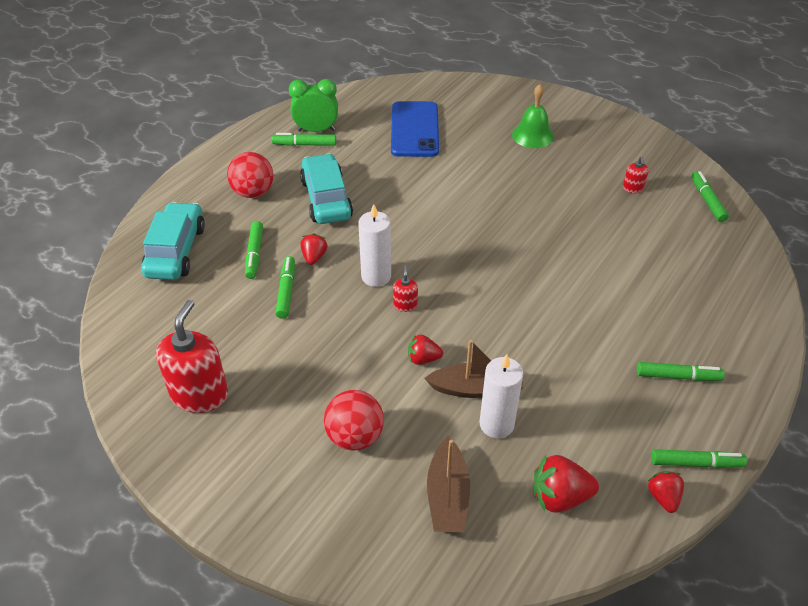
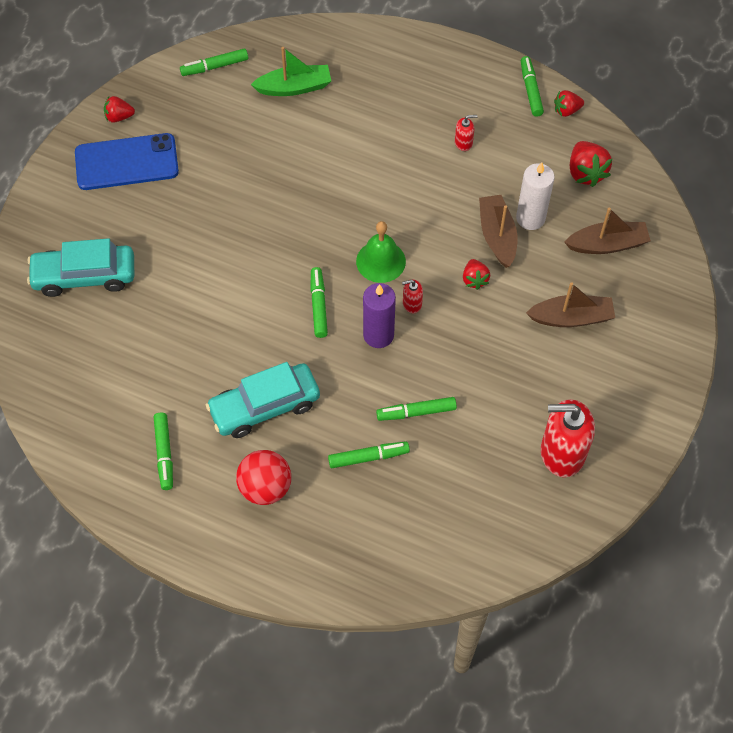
camera: 100 degrees left, 15 degrees up
(176, 251) = (379, 540): turquoise car -> turquoise car (84, 276)
(314, 257) = (361, 398): red strawberry -> red strawberry (119, 117)
(316, 130) = (133, 447): green clock -> none
(355, 436) = (571, 317): red ball -> brown boat
(376, 276) = (378, 335): white candle -> purple candle
(415, 129) = (120, 337): blue phone -> blue phone (126, 162)
(532, 135) = (119, 217): green bell -> green bell (380, 261)
(632, 188) = (204, 125): red soap dispenser -> red soap dispenser (463, 142)
(678, 376) = (448, 98): green marker -> green marker (318, 305)
(684, 252) = (294, 87): none -> green boat

